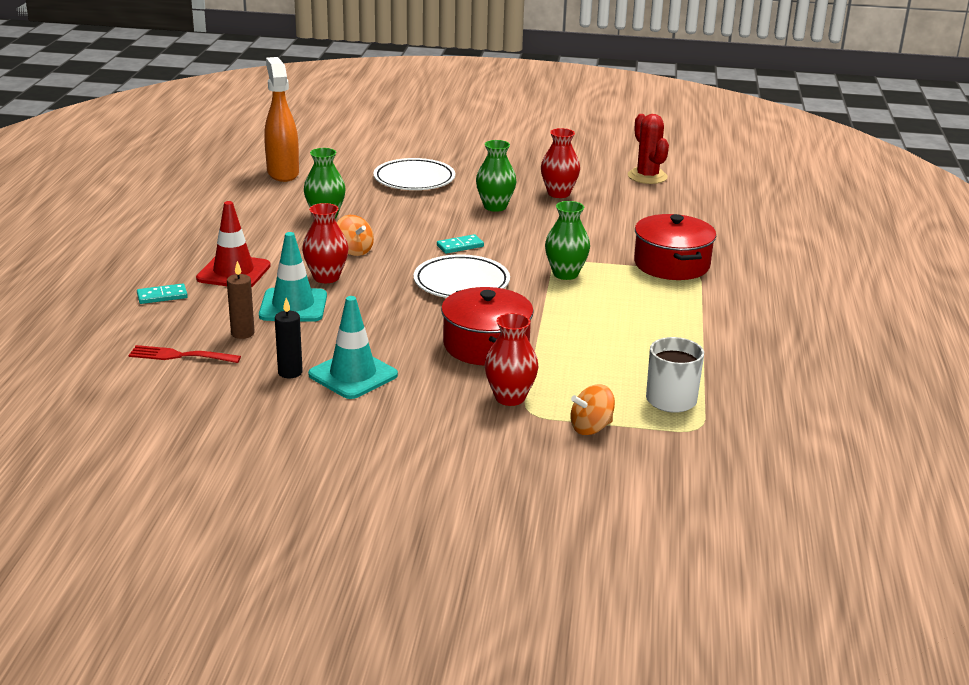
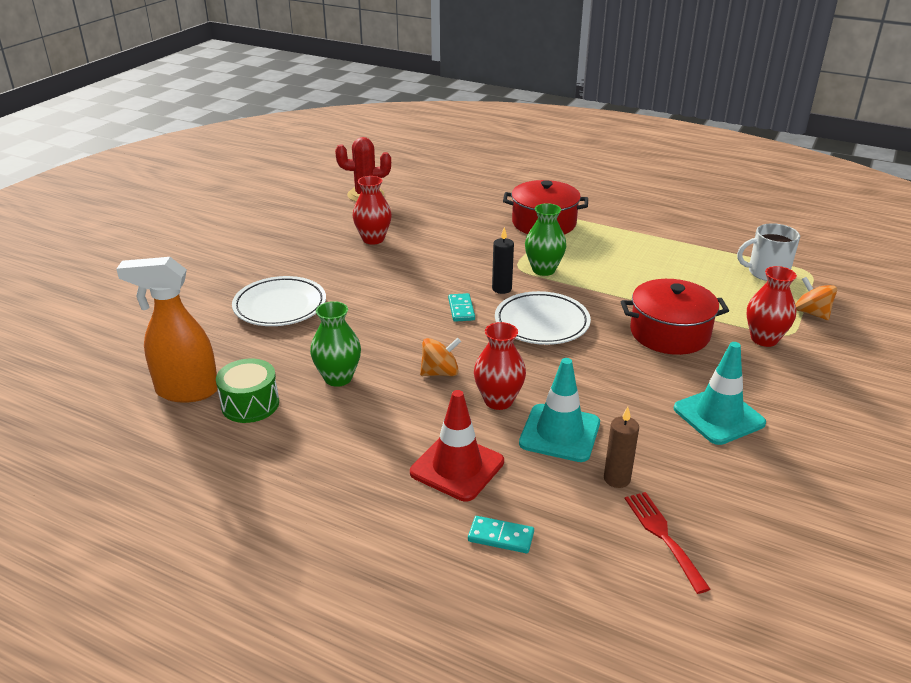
camera: 70 degrees left, 5 degrees up
(162, 296) = (501, 537): turquoise domino -> turquoise domino turned 75 degrees counterclockwise
(179, 356) = (663, 536): red fork -> red fork turned 135 degrees clockwise
(277, 194) = (250, 404): none -> green drum
(290, 372) = (710, 456): black candle -> black candle (501, 289)
(495, 207) = (381, 275): green vase -> none
(591, 428) = (811, 313): orange spinning top -> orange spinning top turned 150 degrees clockwise

